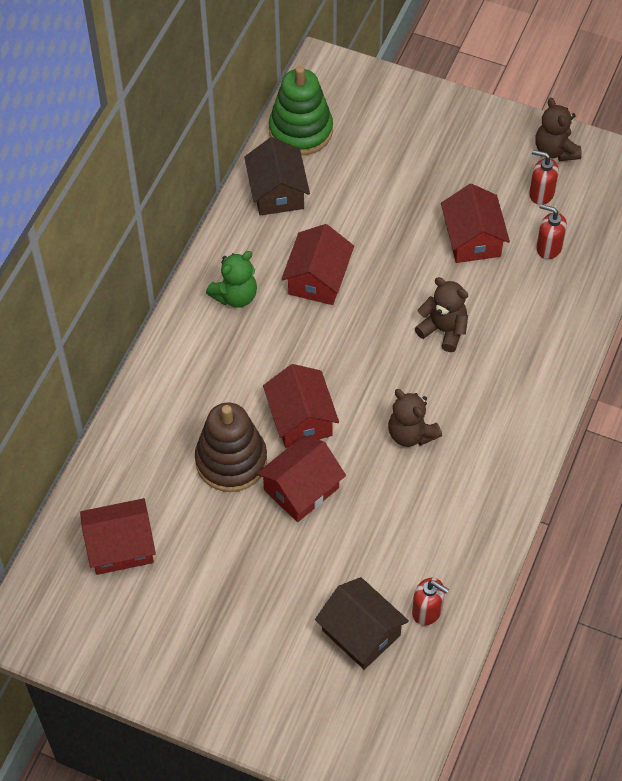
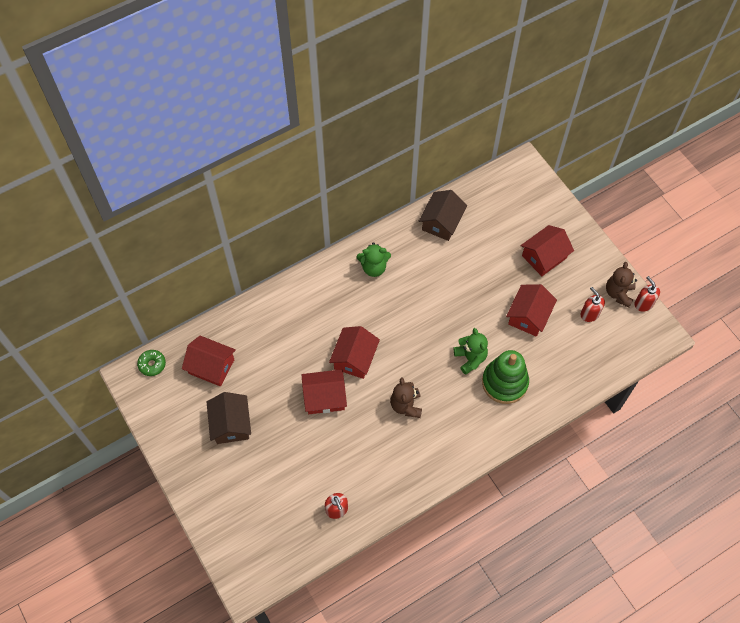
camera: 35 degrees right, 5 degrees up
(36, 595) = (152, 364): none -> green donut
(231, 461) = (301, 357): brown stacking toy -> none
(301, 131) = (482, 195): green stacking toy -> green stacking toy (504, 382)
(318, 278) = (425, 285): red house -> red house (544, 257)
(361, 633) = (293, 497): brown house -> brown house (231, 424)
(443, 330) = (470, 358): brown teddy bear -> green teddy bear
(548, 247) = (568, 348): red soap dispenser -> red soap dispenser (643, 304)

